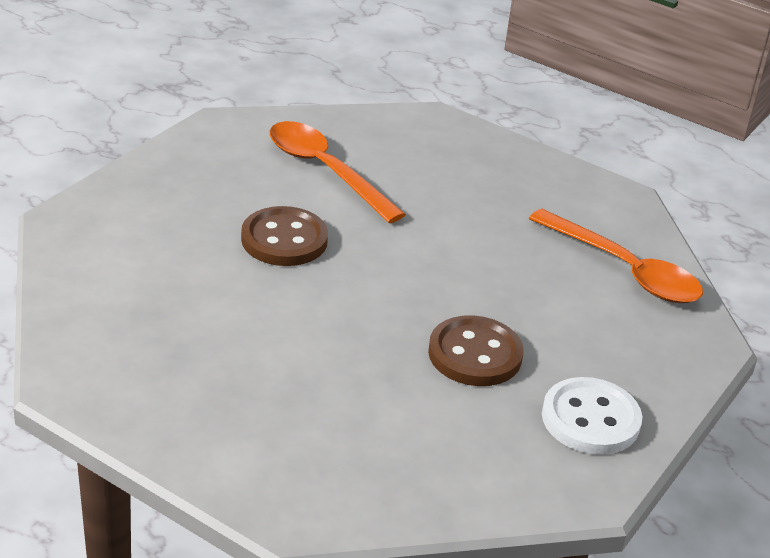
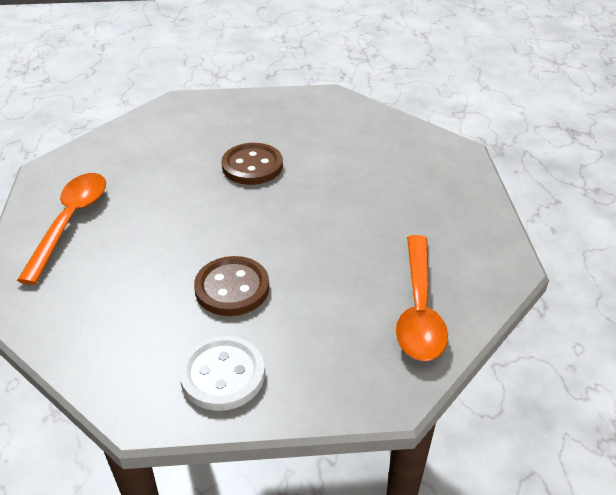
camera: 55 degrees right, 5 degrees up
(325, 170) = (339, 145): orange spoon -> orange spoon (71, 221)

